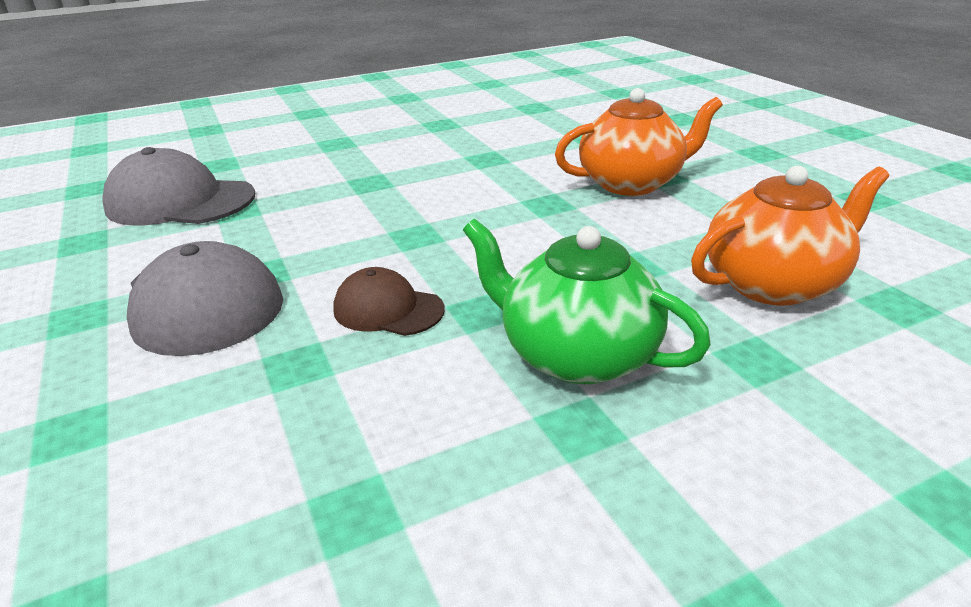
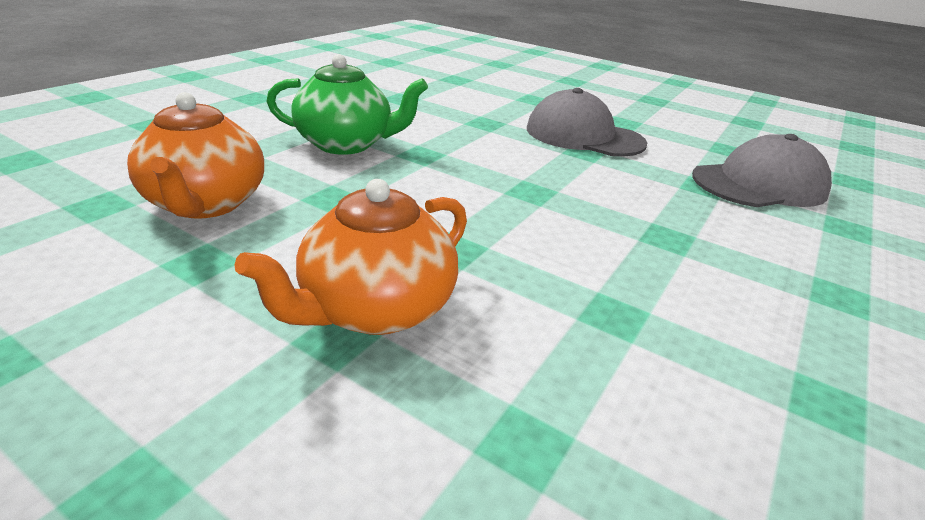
camera: 145 degrees right, 0 degrees up
(388, 309) = (476, 147): brown cap -> none
(773, 283) = (206, 204): orange teapot -> orange teapot turned 45 degrees counterclockwise

